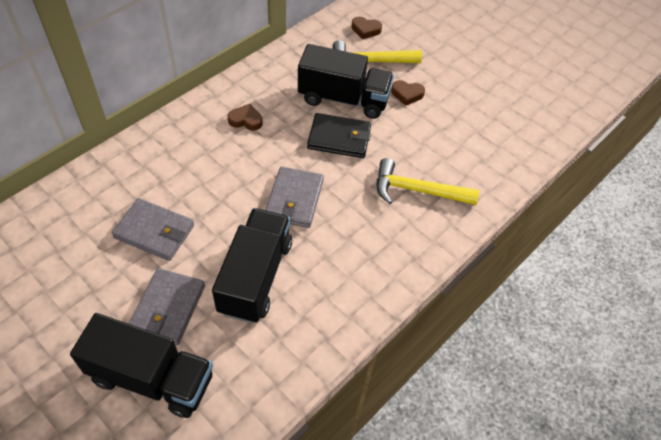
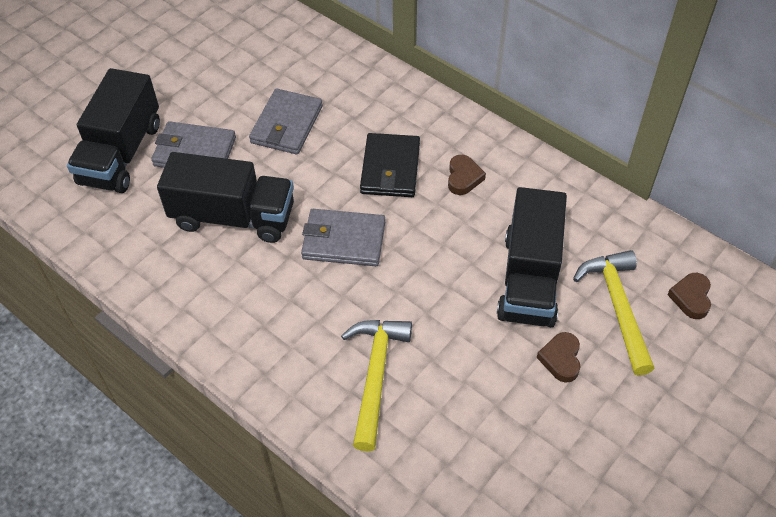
camera: 90 degrees right, 0 degrees up
(339, 138) = (453, 279): black wallet -> black wallet (390, 168)

